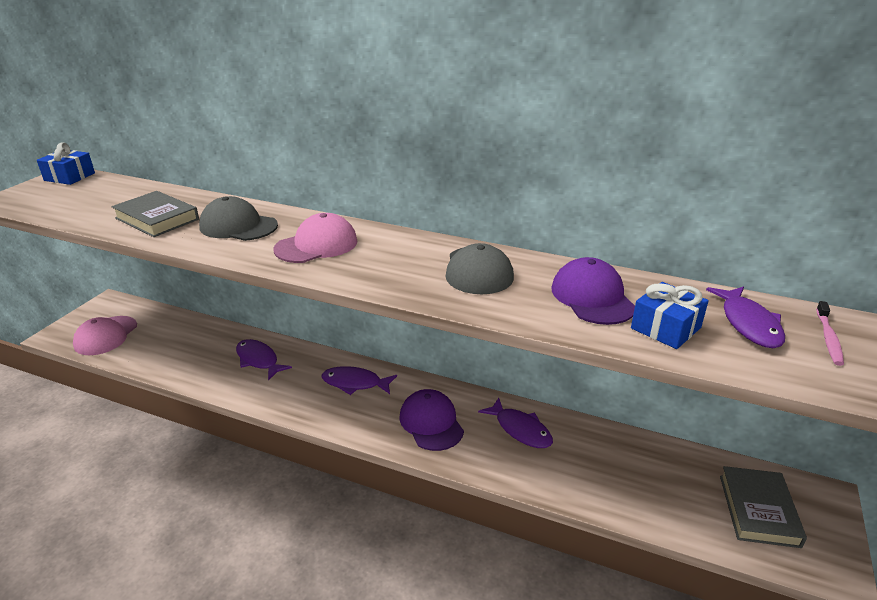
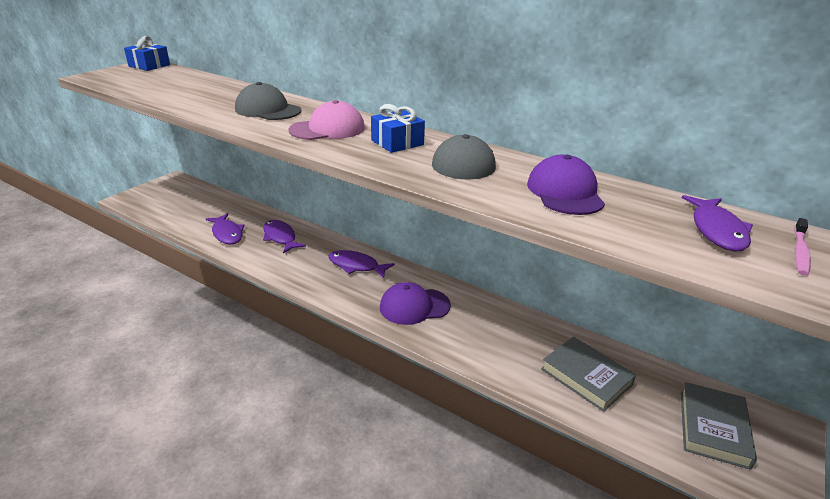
camera: 10 degrees right, 0 degrees up
(106, 336) = (164, 204): pink cap -> none
(157, 218) = (204, 99): grey book -> grey book (586, 376)
(431, 423) = (414, 306): purple cap -> purple cap turned 90 degrees counterclockwise
(520, 429) = (494, 323): purple fish -> purple fish (227, 234)
(665, 328) = (629, 224): blue gift -> blue gift (397, 142)

